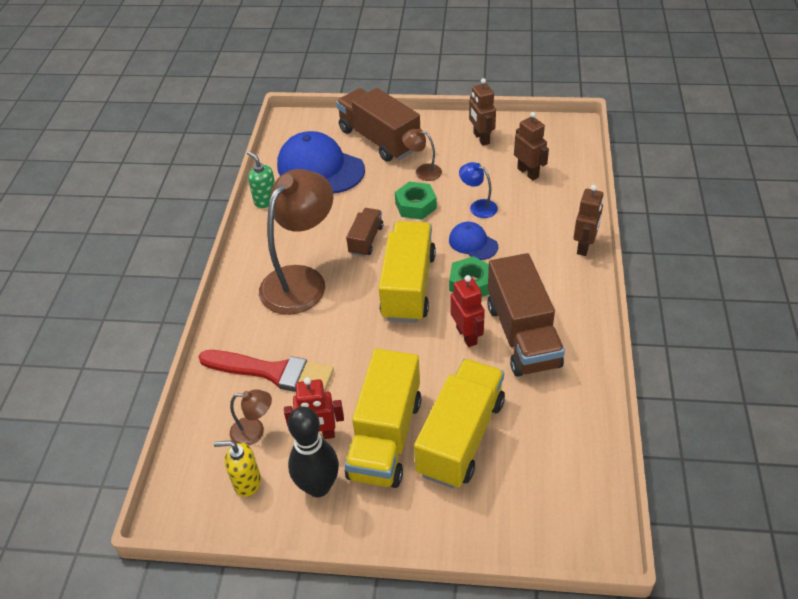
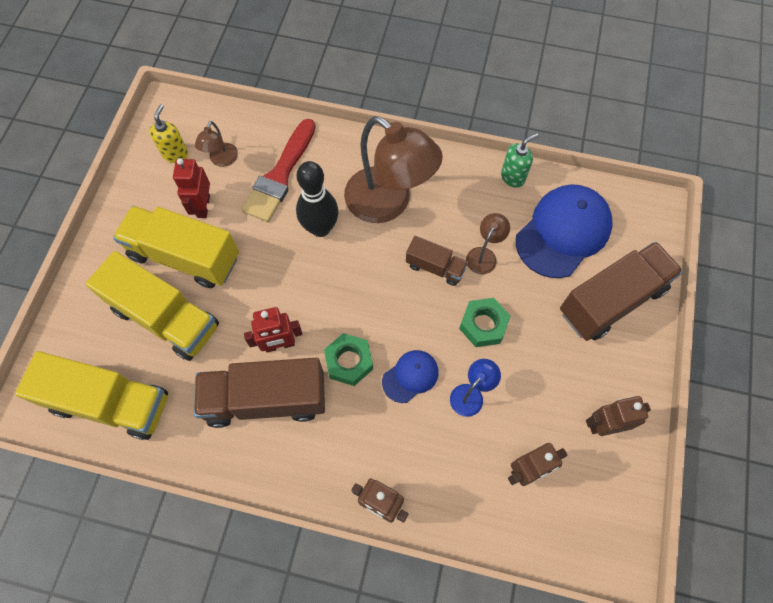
camera: 95 degrees right, 20 degrees up
(318, 486) = (155, 202): black bowling pin -> black bowling pin (320, 228)
(408, 286) = (358, 300): yellow truck -> yellow truck (110, 403)
(423, 171) = (544, 342): brown lamp -> brown lamp (484, 255)

